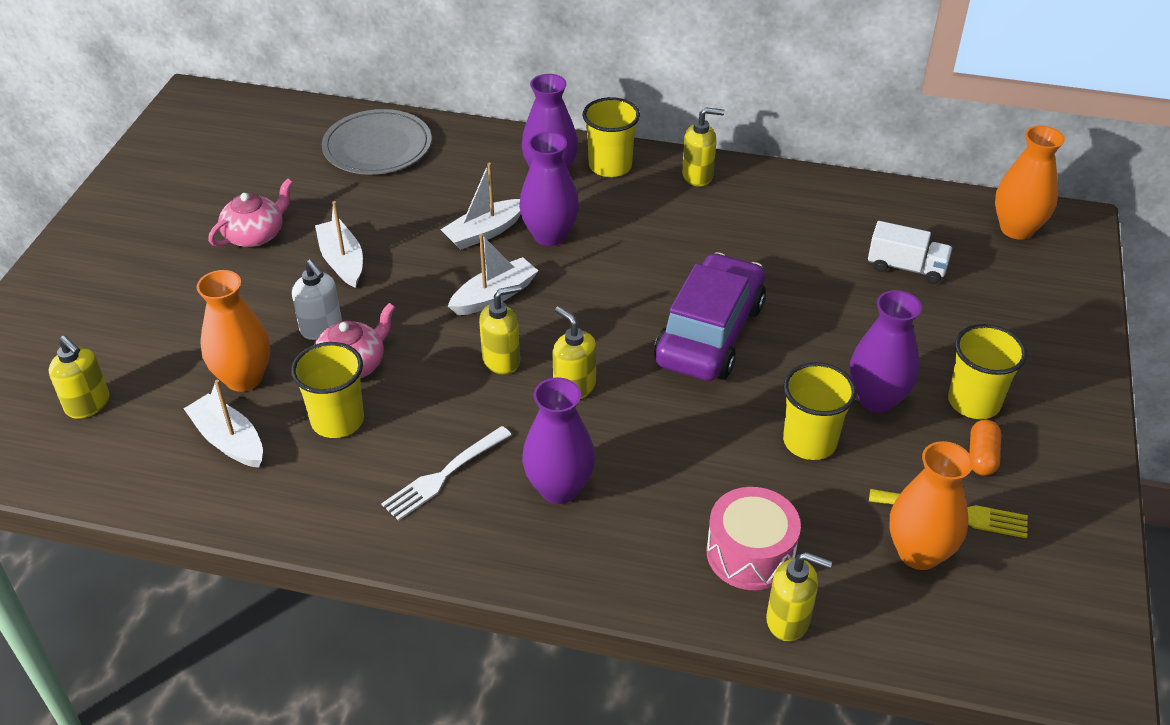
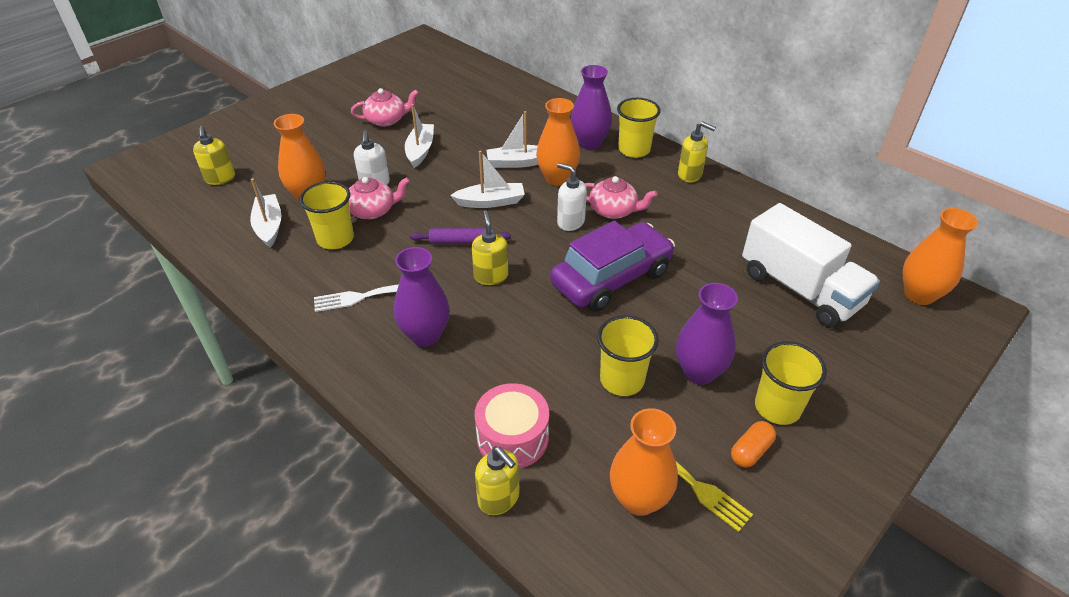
camera: 30 degrees right, 0 degrees up
(377, 147) = (498, 94): grey plate -> none
(501, 360) = (460, 242): yellow soap dispenser -> purple rolling pin
(549, 235) = (557, 178): purple vase -> orange vase
(610, 285) = (570, 222): none -> white soap dispenser
(648, 252) = (614, 210): none -> pink teapot
(906, 267) = (800, 289): white truck -> white truck, size x1.89

